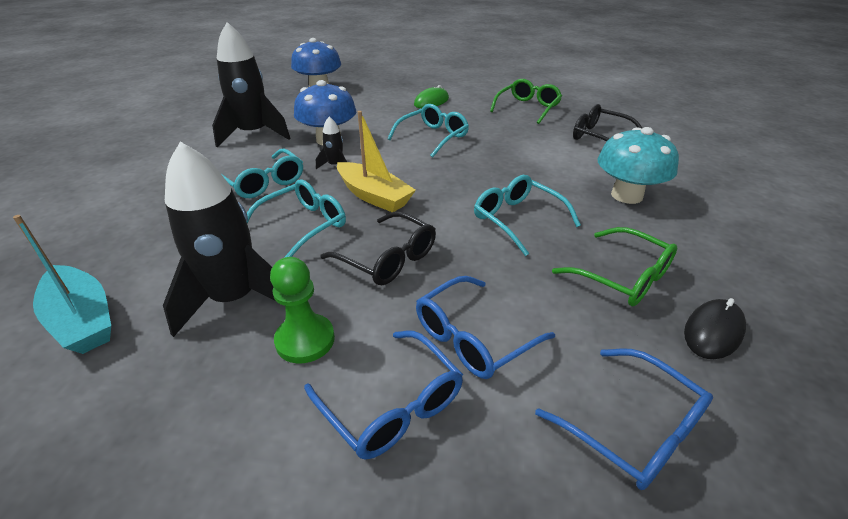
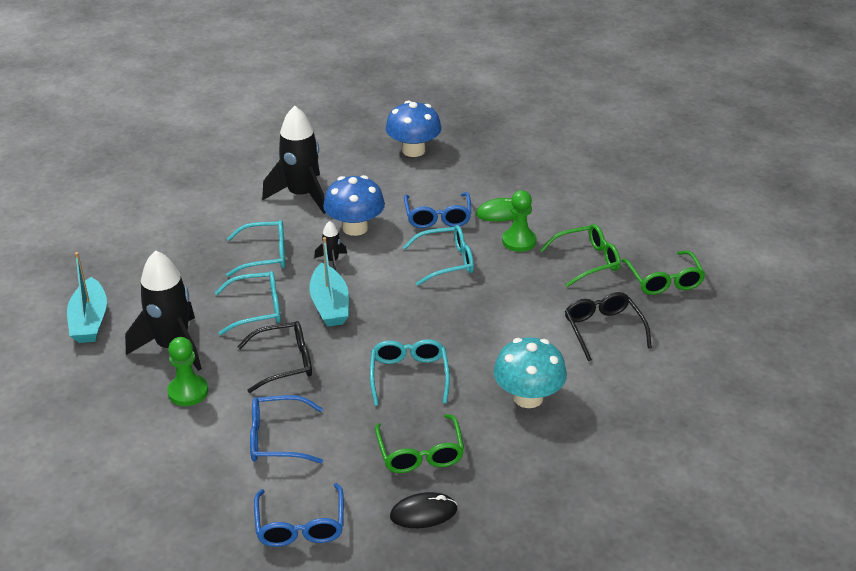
camera: 35 degrees right, 0 degrees up
(263, 182) = (265, 255): turquoise glasses -> turquoise glasses turned 90 degrees counterclockwise
(374, 196) = (330, 305): yellow boat -> turquoise boat
(388, 259) = (285, 362): black glasses -> black glasses turned 90 degrees counterclockwise
(392, 405) = (198, 449): blue glasses -> blue glasses (438, 217)
(467, 111) = (519, 241): none -> green pawn
(588, 103) = (664, 280): none -> green glasses

